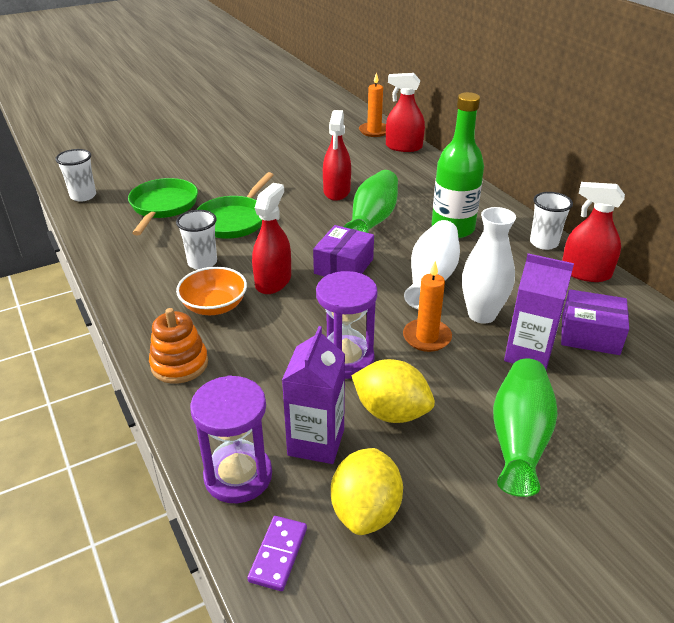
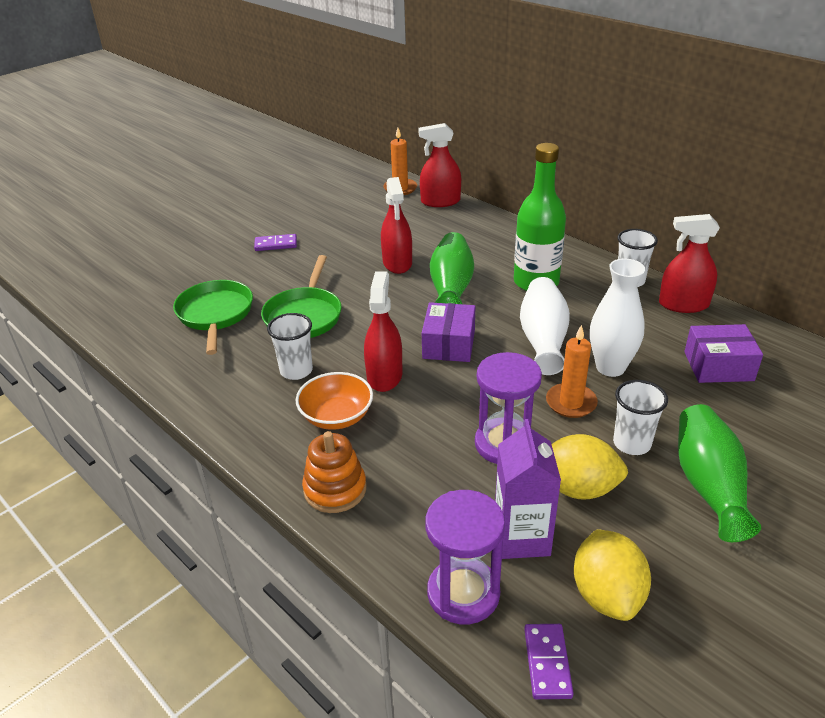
camera: 15 degrees left, 0 degrees up
(83, 196) = (113, 319): white cup -> white cup (631, 443)
(243, 160) = (276, 244): none -> purple domino
(528, 354) = (673, 398): purple carton -> none

